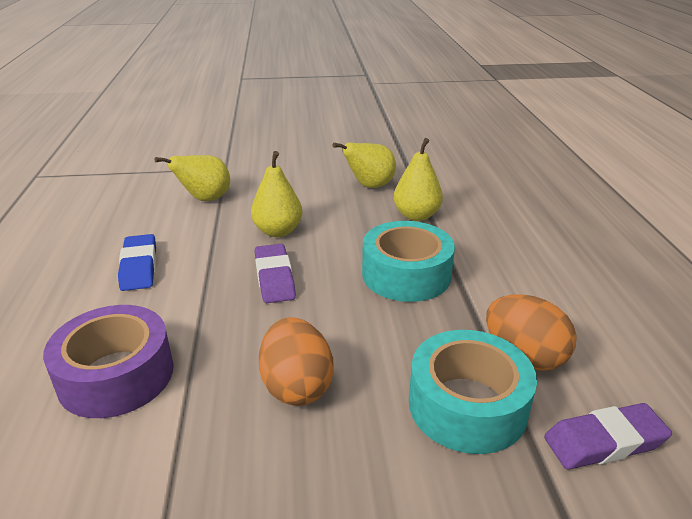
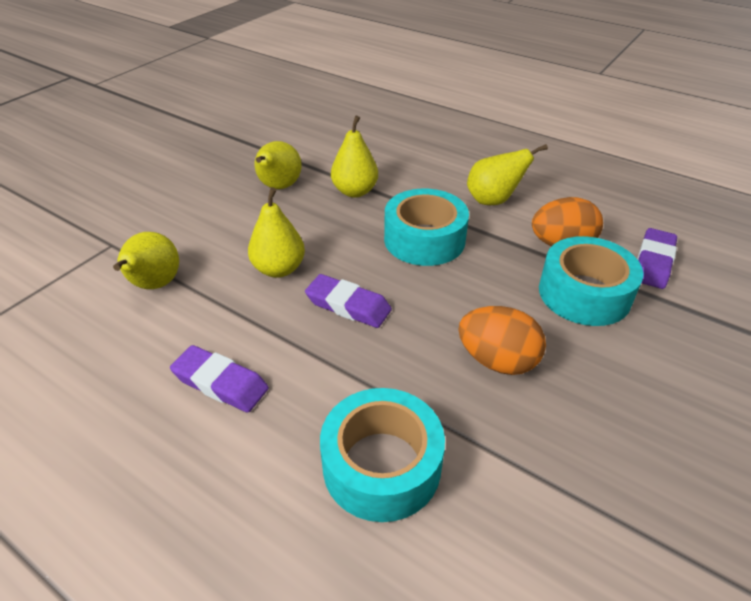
camera: 50 degrees left, 10 degrees up
(116, 375) = (381, 465): purple tape -> turquoise tape
(139, 267) = (220, 383): blue eraser -> purple eraser
(524, 285) = (493, 200): none -> yellow pear

